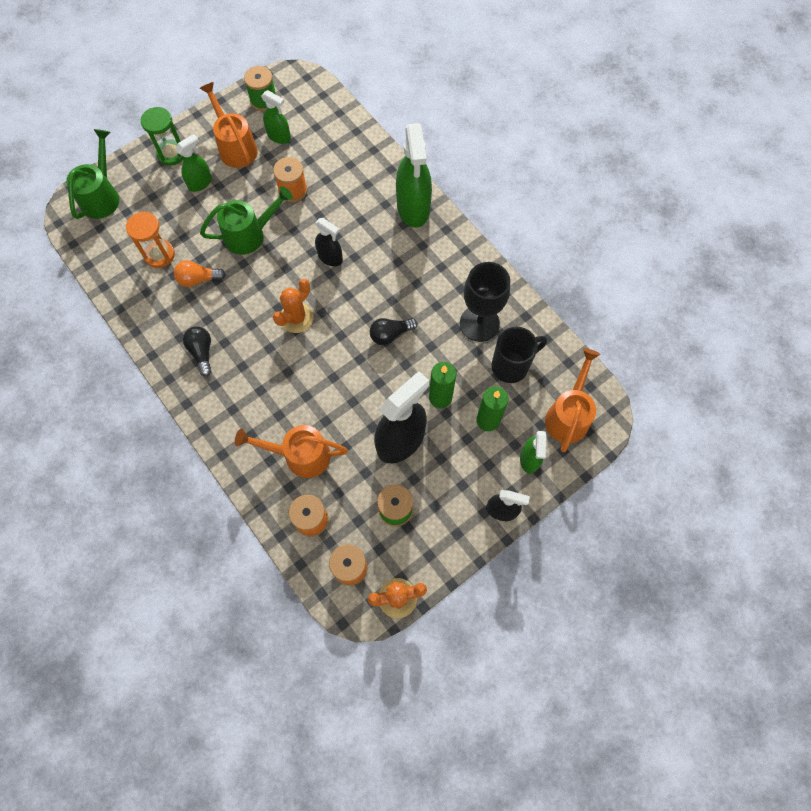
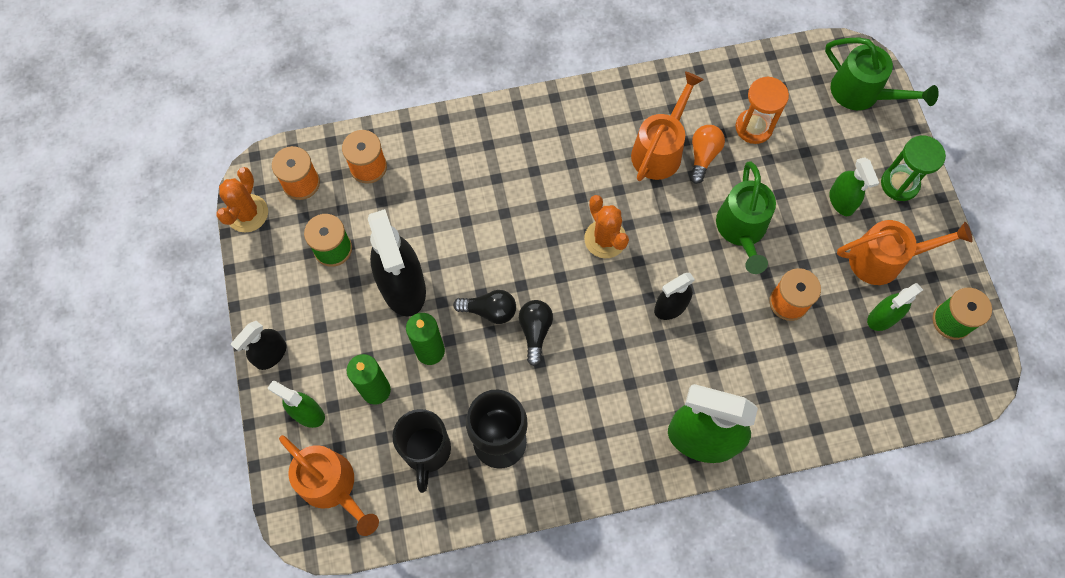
camera: 115 degrees right, 0 degrees up
(202, 352) = (607, 130): black light bulb -> black light bulb (489, 311)
(300, 455) = (441, 181): orange watering can -> orange watering can (660, 149)

